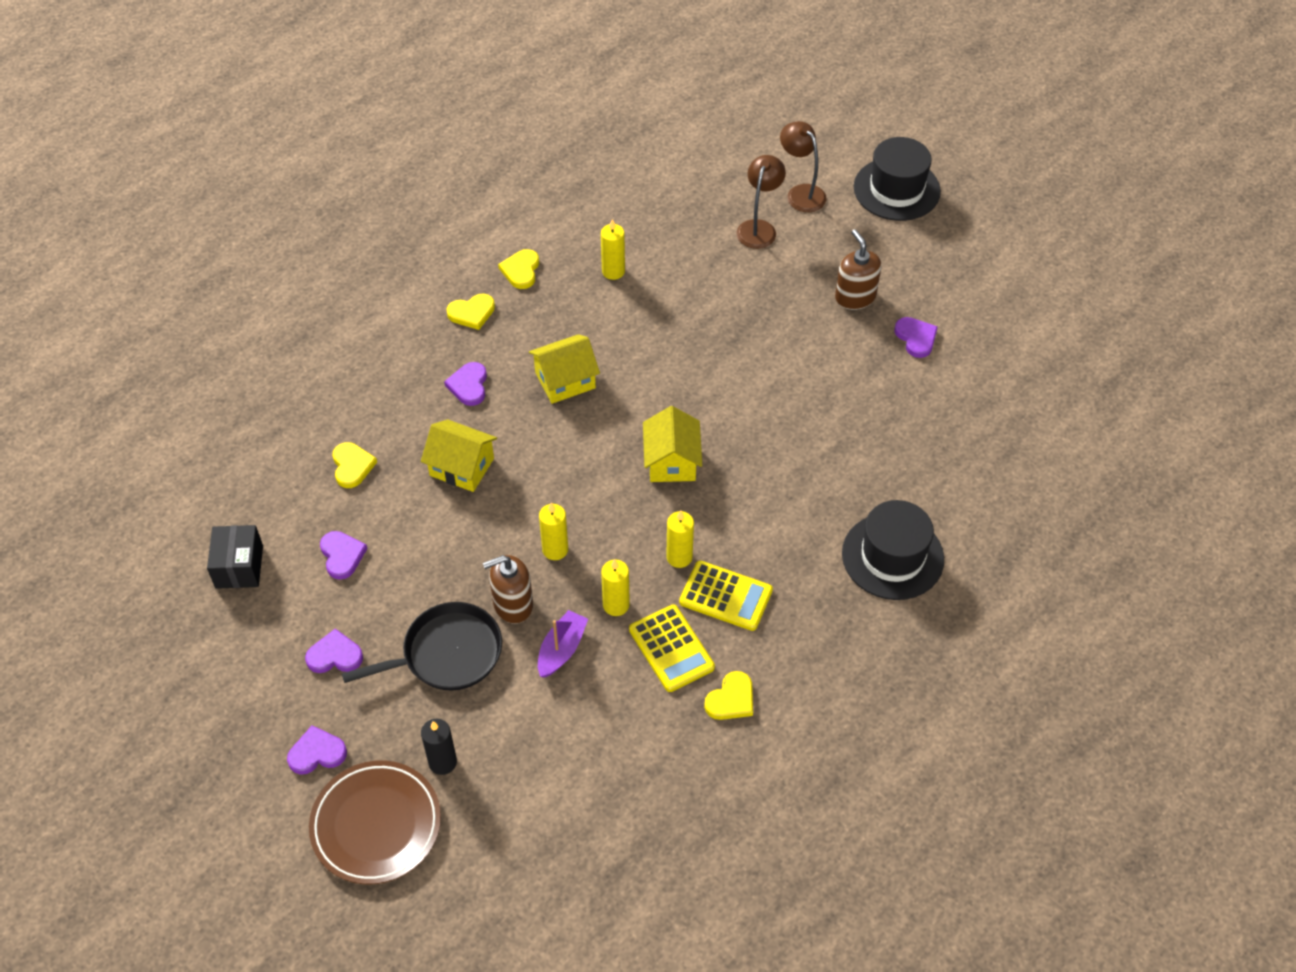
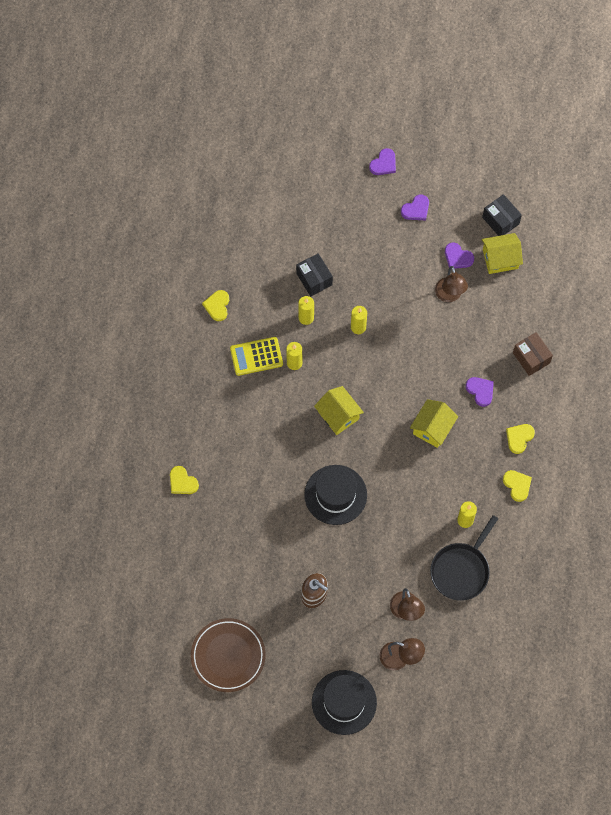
camera: 145 degrees right, 15 degrees up
(352, 466) = (497, 306): yellow heart -> yellow heart (182, 482)
(371, 384) = (531, 358): none -> brown box
(376, 825) = (331, 152): brown plate -> brown plate (228, 656)
(399, 515) = (449, 295): none -> brown lamp
(442, 762) = (325, 195): black candle -> none
(447, 654) = (365, 243): black pan -> black pan (461, 570)
(462, 467) = (442, 341): yellow house -> yellow house (500, 259)
(512, 604) = (355, 286): brown soap dispenser -> none
(561, 649) = (314, 279): purple boat -> black box
(671, 648) = (263, 313): yellow calculator -> none
(892, 556) = (188, 433): black hat -> black hat (335, 495)
(916, 338) = (261, 587): purple heart -> none

